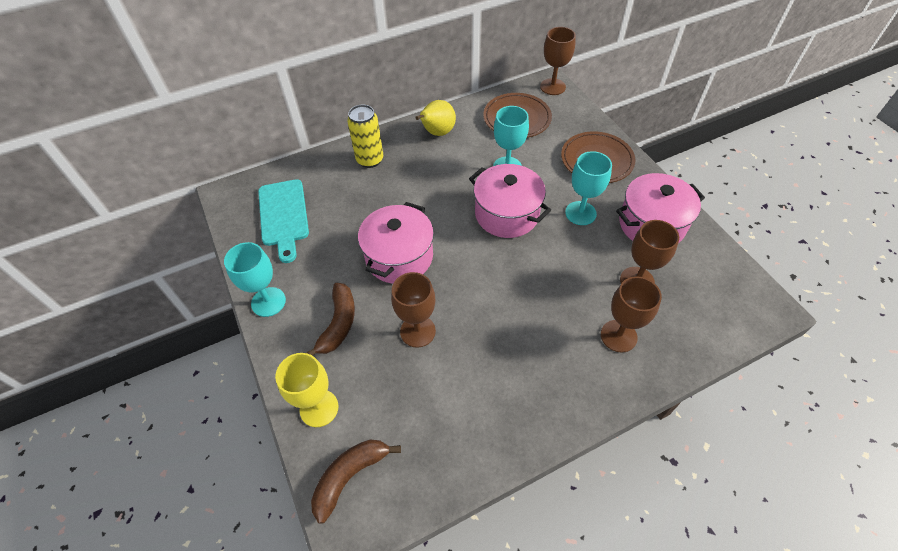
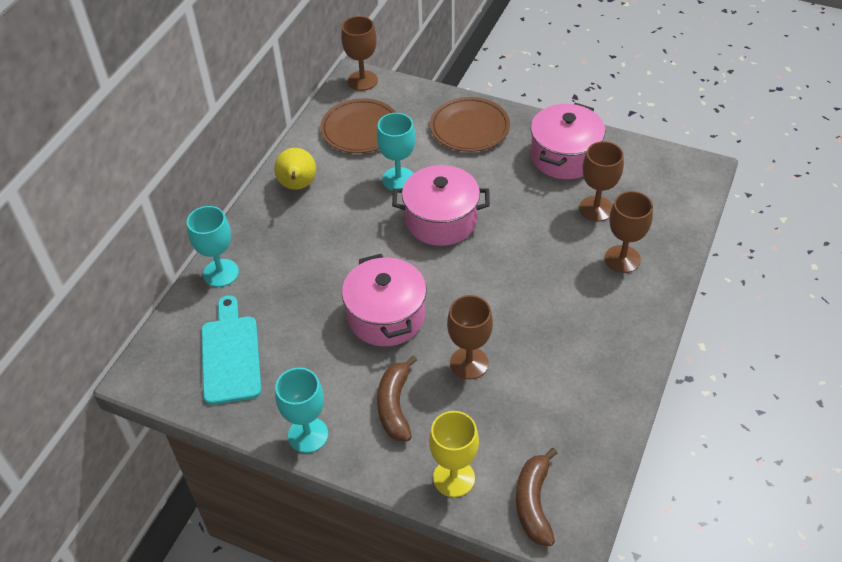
camera: 40 degrees left, 5 degrees down
(284, 216) = (230, 355): turquoise cutting board -> turquoise cutting board turned 135 degrees counterclockwise
(338, 324) = (395, 405): brown banana -> brown banana turned 150 degrees counterclockwise
(370, 160) = (258, 250): yellow can -> none
(580, 213) = (501, 181): turquoise goblet -> turquoise goblet (221, 273)

